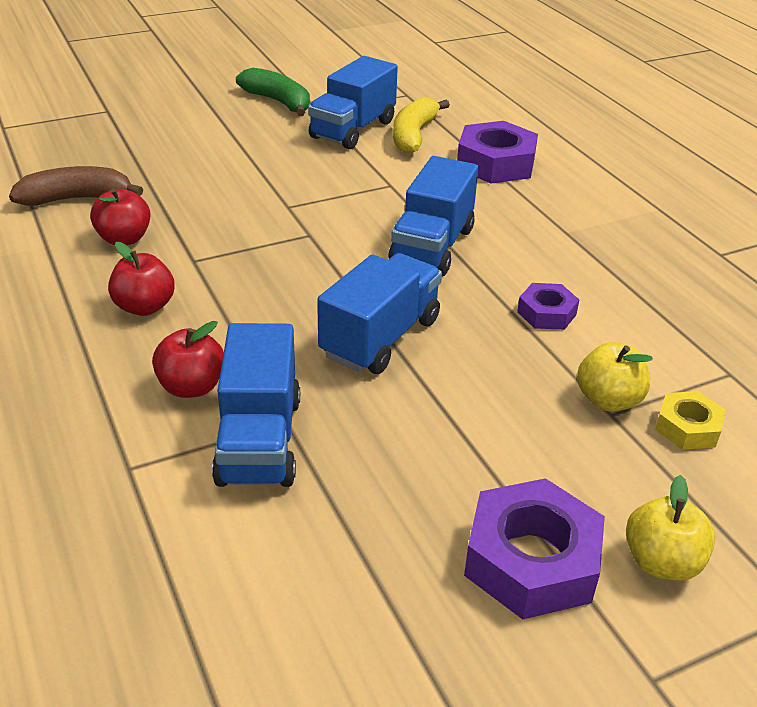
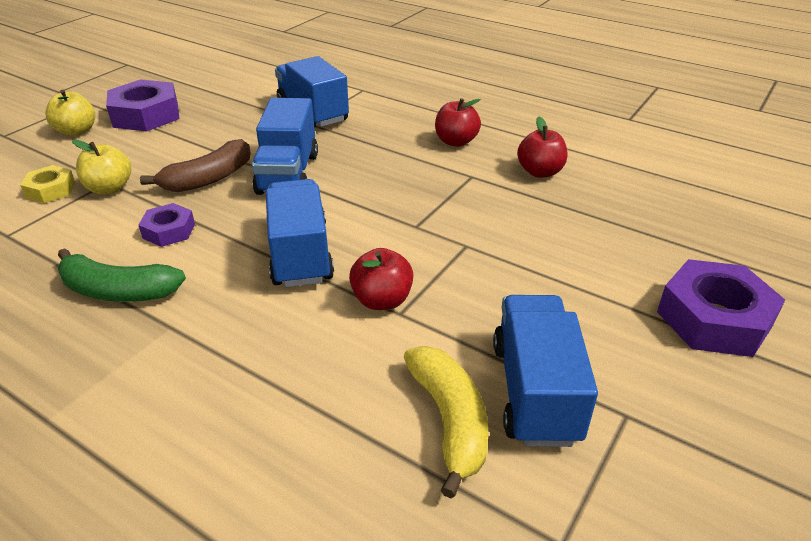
camera: 150 degrees right, 0 degrees up
(76, 199) = (628, 186): brown banana -> brown banana (208, 179)
(192, 387) = (373, 119): red apple -> red apple (382, 300)
(278, 102) = (693, 404): green banana -> green banana (118, 291)
(495, 163) = (301, 412): purple nut -> purple nut (714, 319)

